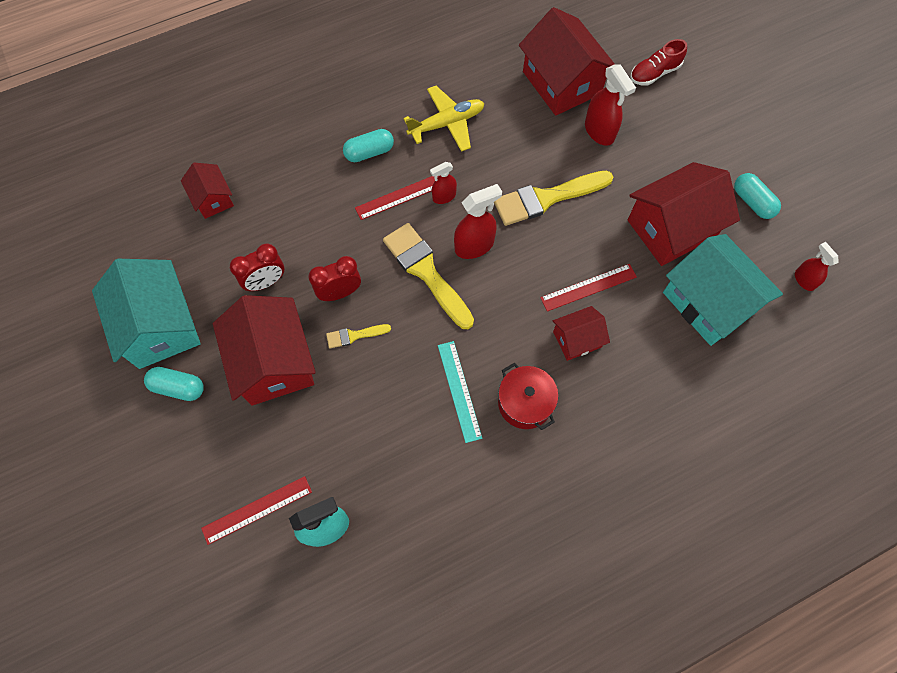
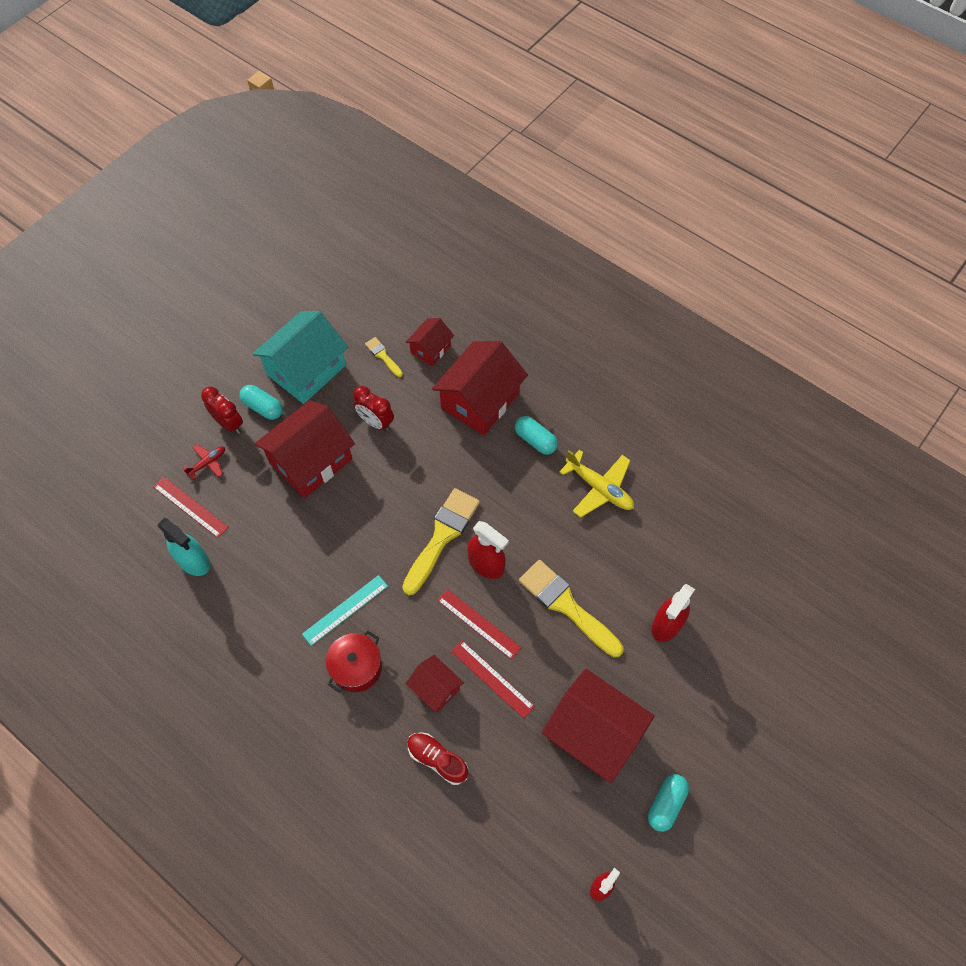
camera: 65 degrees right, 5 degrees down
(178, 387) = (263, 407): turquoise capsule -> turquoise capsule turned 45 degrees counterclockwise
(212, 472) = (207, 463): none -> red plane
(340, 292) = (392, 480): red clock -> red clock (229, 424)
(354, 335) = (359, 508): yellow brush -> yellow brush (383, 356)
(401, 196) = (505, 484): red ruler -> red ruler (478, 624)
(444, 196) = (522, 518): red spray bottle -> none
(562, 82) = (703, 568): red house -> red house (480, 401)
(654, 73) = (768, 651): red shoe -> red shoe (437, 759)
(708, 302) = (529, 797): turquoise house -> none

